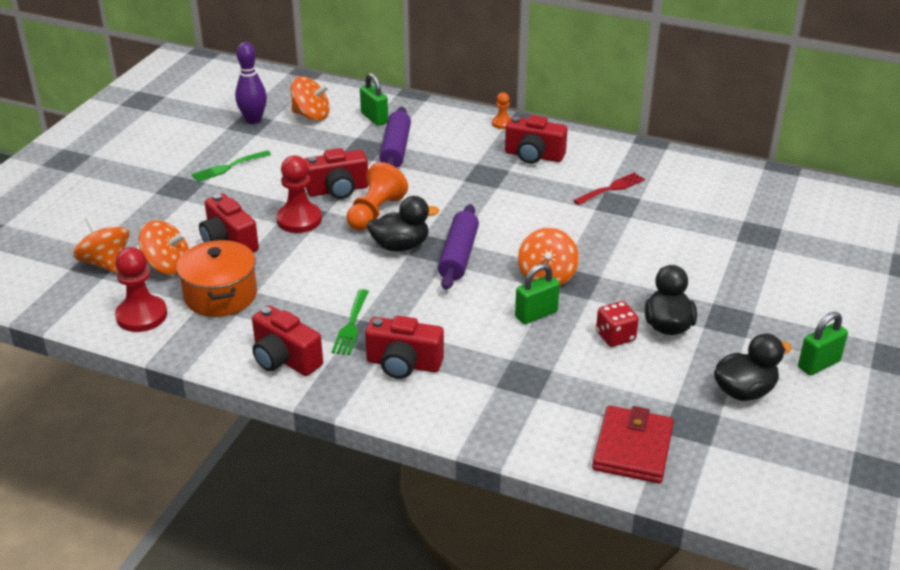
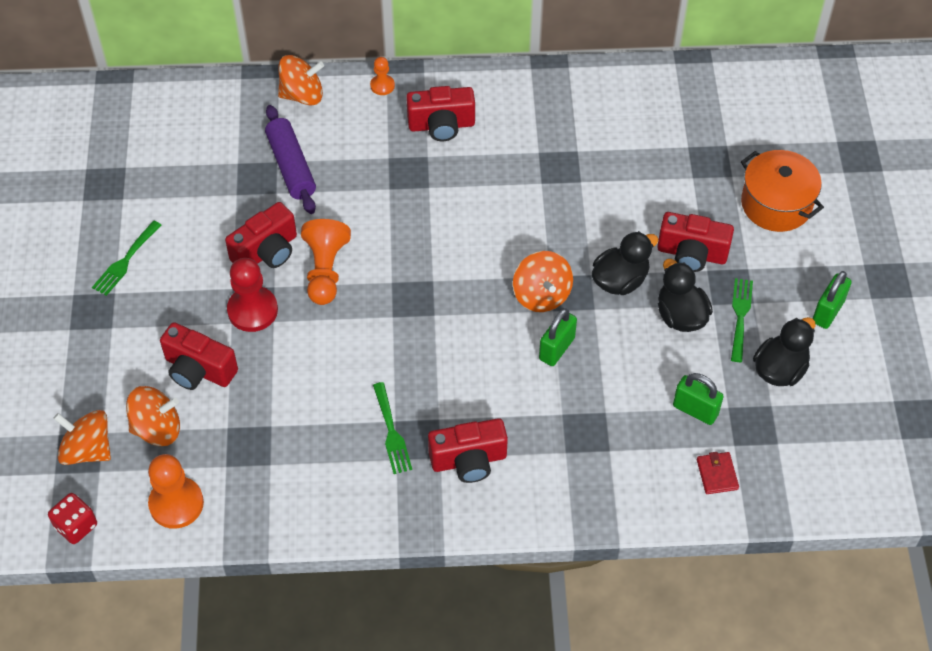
camera: 25 degrees left, 20 degrees up
(142, 316) = (176, 504): red pawn -> orange pawn
(220, 295) = (238, 445): orange pot -> orange pot (776, 204)
(253, 120) = (105, 176): purple bowling pin -> none
(285, 359) = (354, 500): red camera -> red camera (691, 254)
(311, 115) = (166, 146): orange spinning top -> orange spinning top (302, 95)
(374, 118) = (239, 125): green padlock -> green padlock (695, 410)
(400, 246) = (378, 308): black duck -> black duck (620, 280)
(458, 255) = (442, 299): purple rolling pin -> none
(611, 188) = (543, 147): red fork -> none
(615, 336) = (641, 348): red dice -> red dice (76, 526)
(632, 448) = (717, 474): red wallet -> red wallet, size x0.52
(726, 342) = (740, 316): none -> green fork

